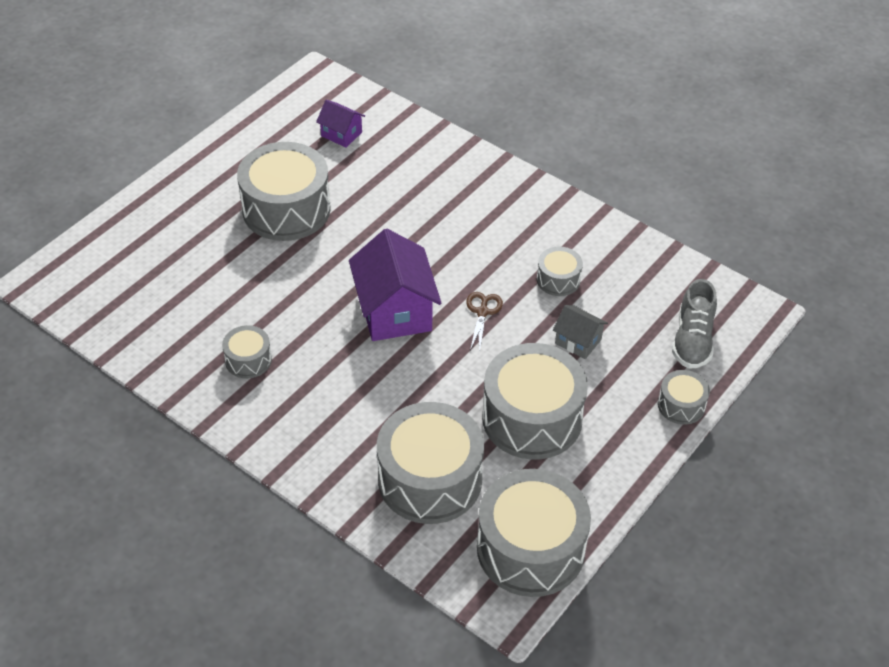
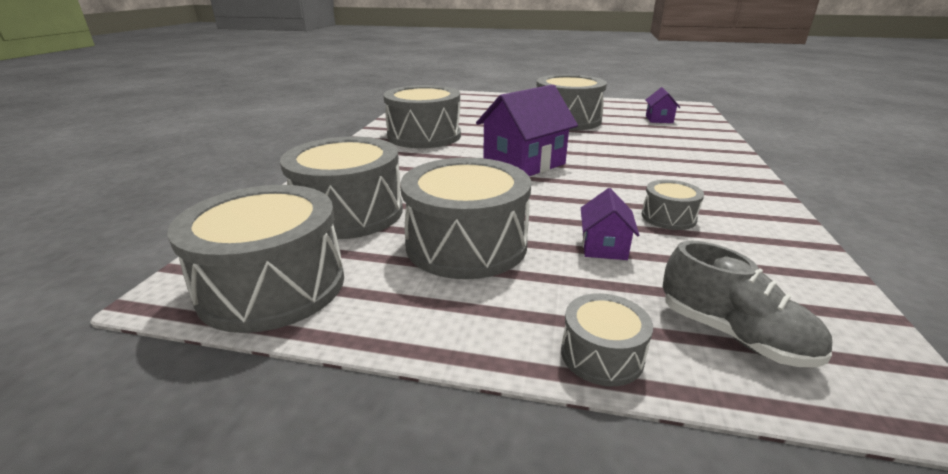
camera: 65 degrees right, 20 degrees down
(248, 360) = (424, 136): grey drum -> grey drum, size x2.09
(482, 312) = (571, 193): brown scissors -> none
(578, 341) = (604, 246): grey house -> purple house
(692, 340) = (733, 334): grey shoe -> grey shoe turned 120 degrees counterclockwise

